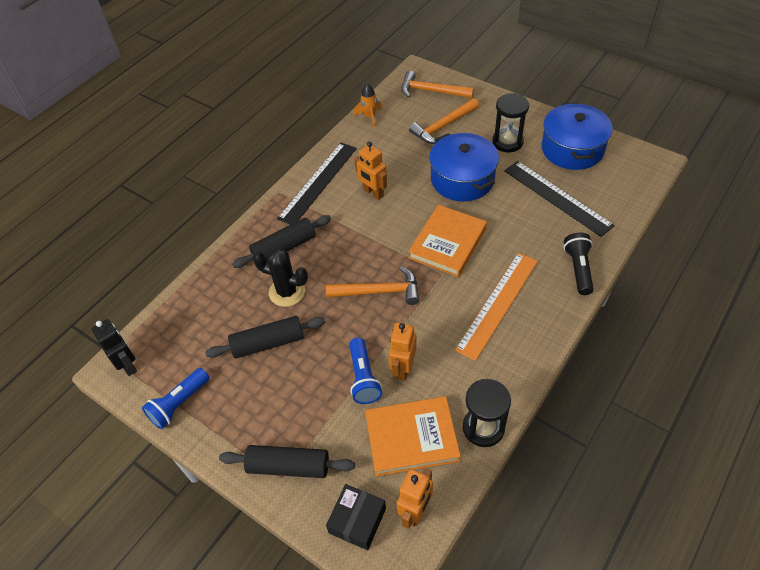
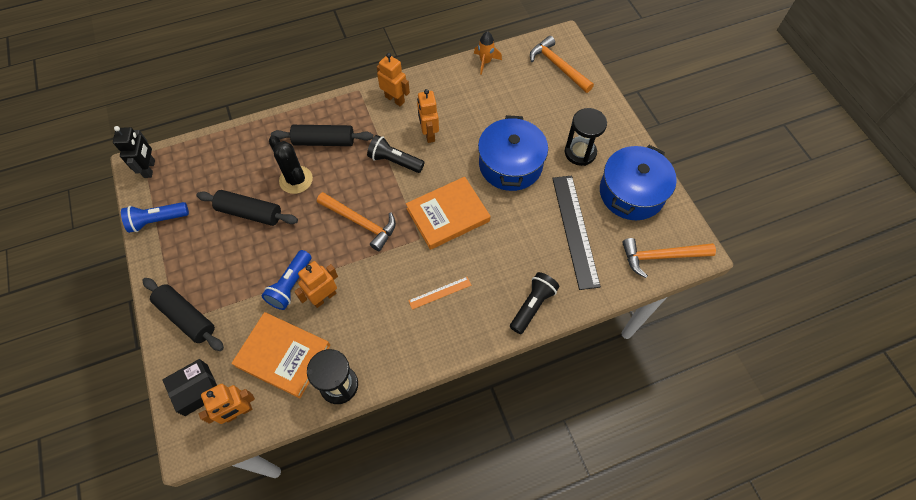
camera: 30 degrees right, 10 degrees up
(318, 182) = (395, 99): black ruler -> orange robot
(363, 228) = (394, 161): none -> black flashlight
(443, 126) = (538, 106): orange hammer -> orange hammer (661, 256)
(497, 304) = (440, 292): orange ruler -> orange ruler, size x0.48

